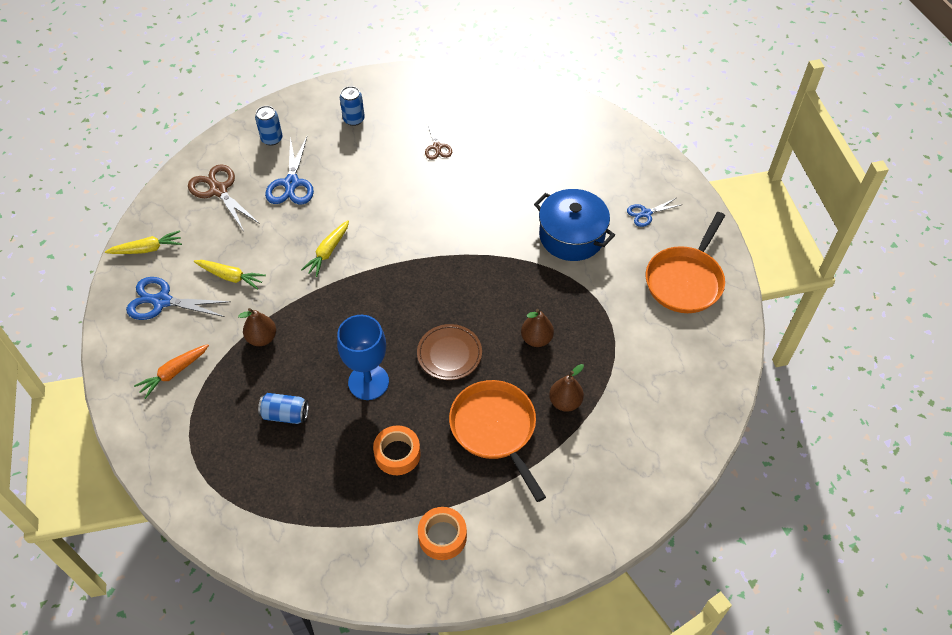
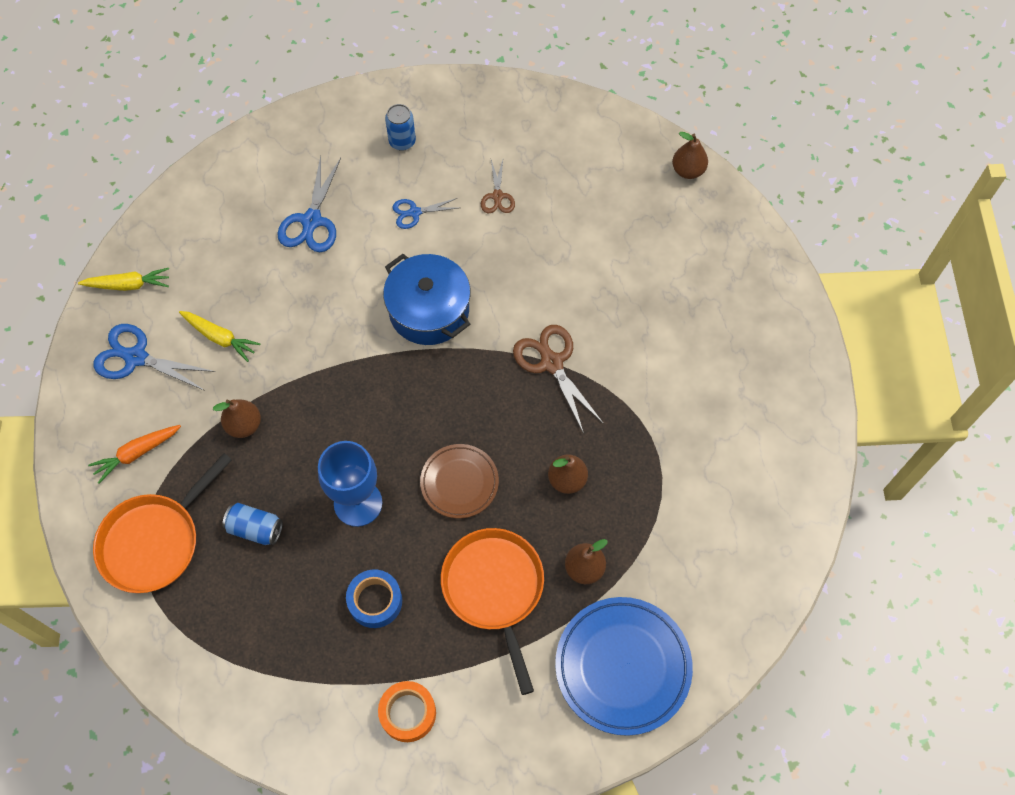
camera: 10 degrees right, 10 degrees up
(218, 190) = (223, 217): brown scissors -> brown scissors (551, 363)
(272, 139) = (298, 154): blue can -> none
(328, 252) = (339, 322): yellow carrot -> none
(397, 454) = (375, 601): orange tape -> blue tape
(571, 236) = (638, 347): blue pot -> blue pot (429, 310)
(581, 111) = (688, 170): none -> brown pear
(613, 471) = (622, 666): none -> blue plate
(646, 213) = (738, 330): blue scissors -> blue scissors (414, 212)
(685, 280) = (766, 430): orange pan -> orange pan (154, 541)

